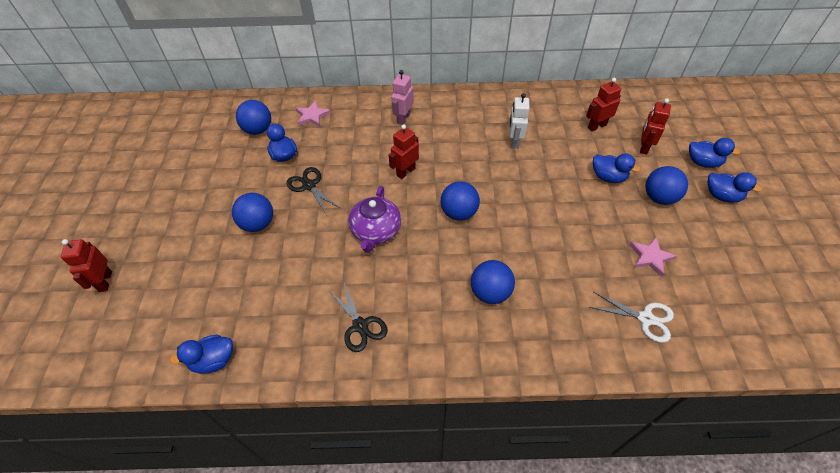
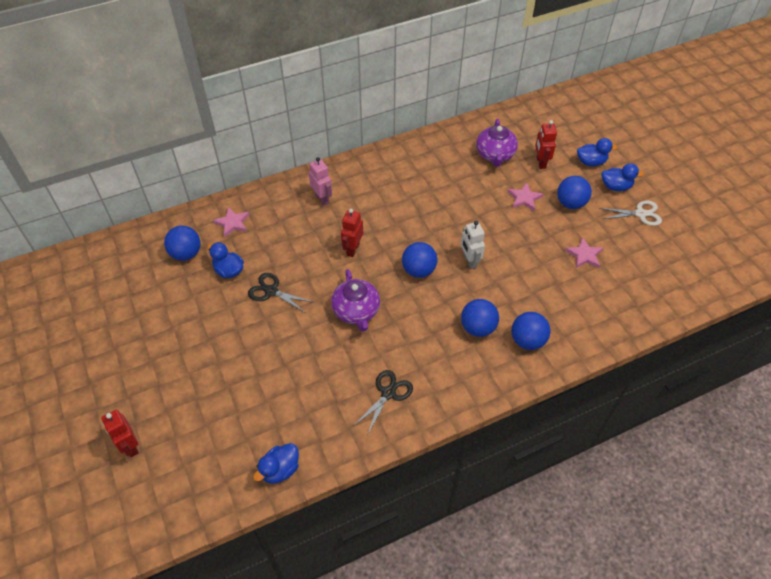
camera: 25 degrees left, 0 degrees up
(258, 224) = (244, 342): blue ball -> blue ball (527, 340)
(360, 325) = (388, 393): black scissors -> black scissors turned 90 degrees counterclockwise
(403, 118) = (322, 199): pink robot -> pink robot turned 150 degrees clockwise
(514, 141) = (433, 190): white robot -> white robot (469, 261)
(597, 126) = (495, 155): red robot -> purple teapot
(608, 177) = (524, 198): blue duck -> pink star
(645, 318) = (600, 305): white scissors -> white scissors (640, 214)

